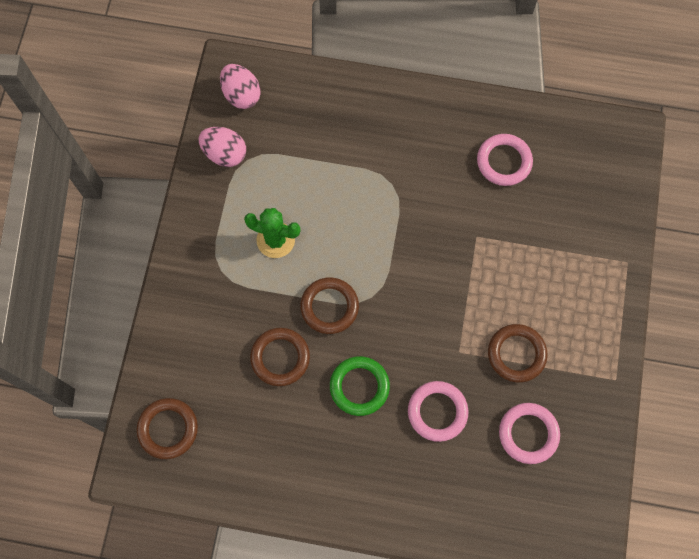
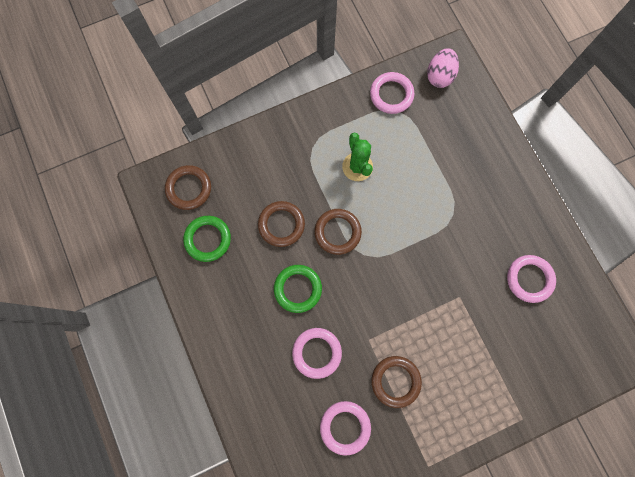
camera: 55 degrees right, 5 degrees up
(225, 154) = (391, 95): pink egg -> pink ring
(239, 445) = (208, 239): none -> green ring

